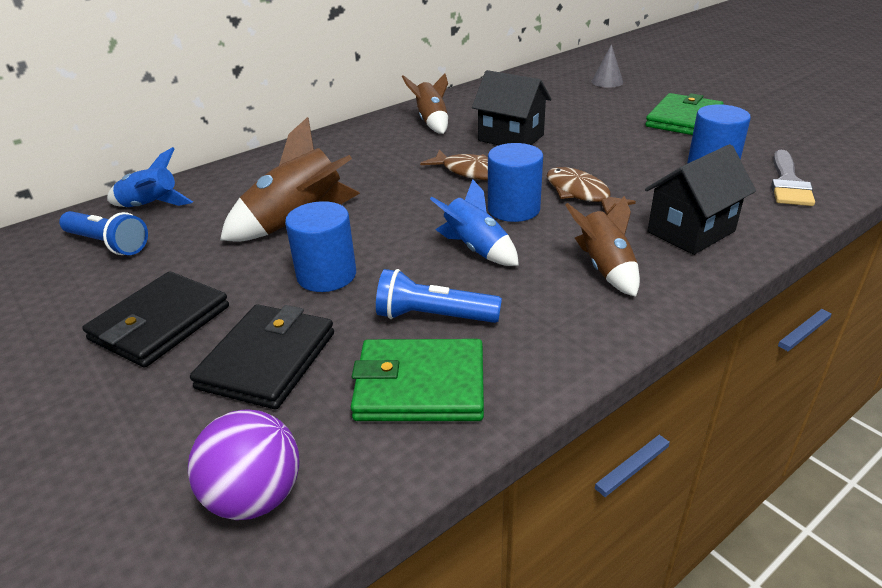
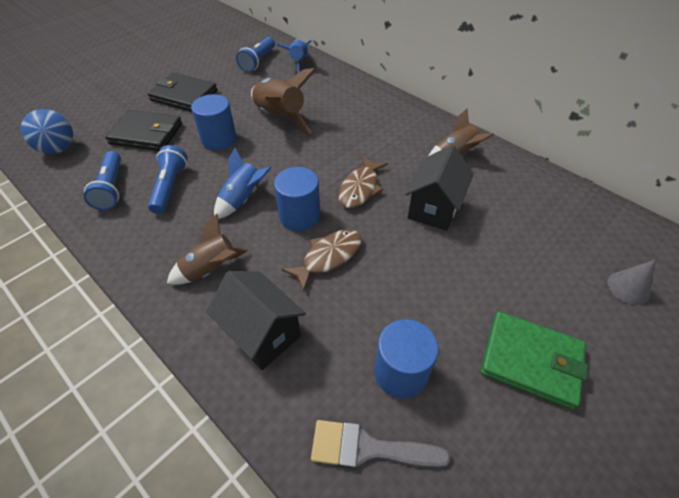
camera: 80 degrees right, 15 degrees up
(255, 497) = (58, 149): purple ball -> blue ball
(420, 385) = (111, 188): green wallet -> blue flashlight

